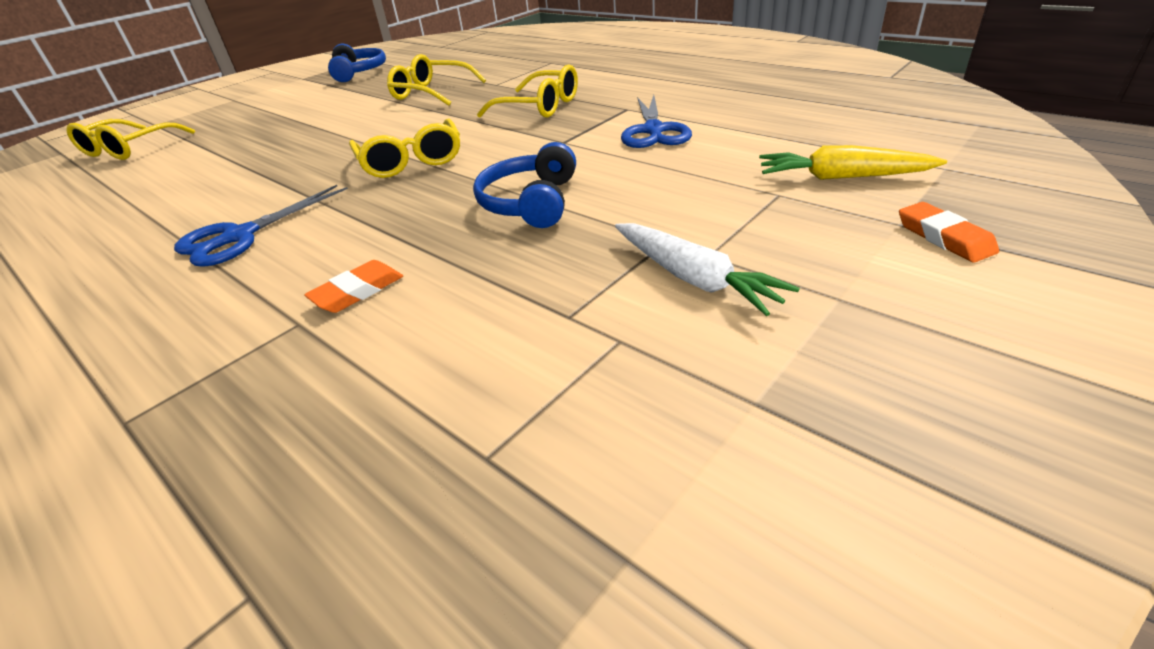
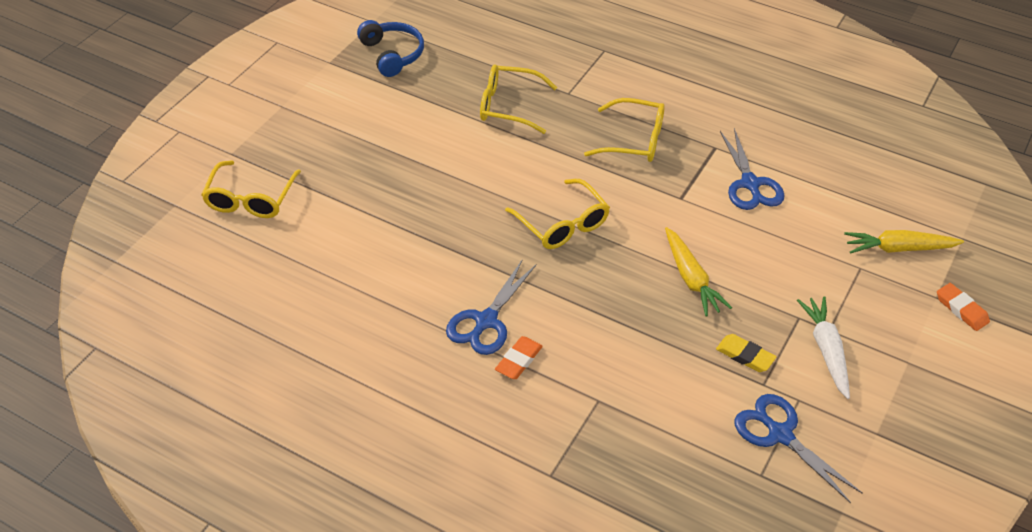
camera: 15 degrees left, 10 degrees up
(357, 291) = (619, 371): orange eraser -> orange eraser (518, 360)
(530, 202) = (691, 278): blue headphones -> yellow carrot
(558, 280) = (745, 355): none -> yellow eraser
(559, 390) = (780, 434): none -> blue scissors
(694, 278) = (826, 350): white carrot -> white carrot turned 135 degrees counterclockwise

